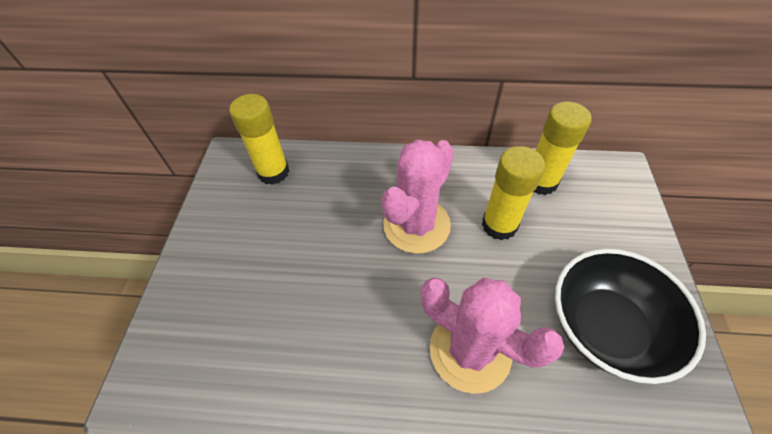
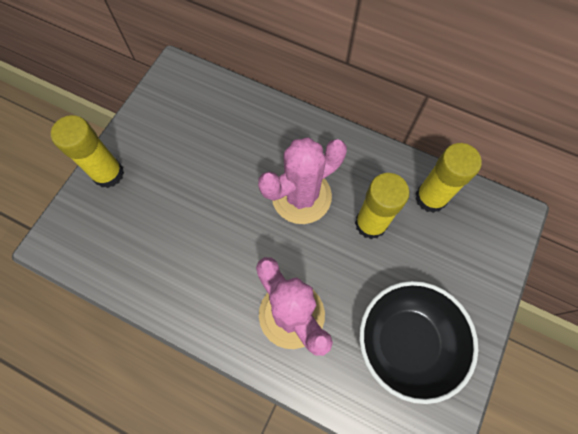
camera: 20 degrees right, 15 degrees up
(273, 172) = (205, 100): yellow glue stick -> yellow glue stick (108, 174)

